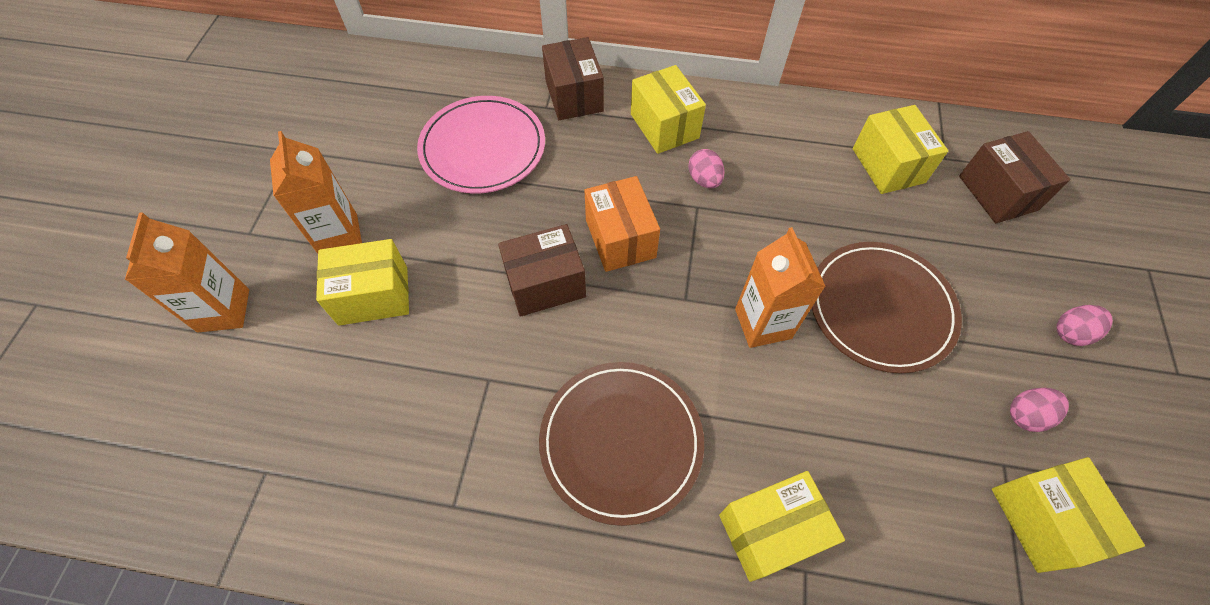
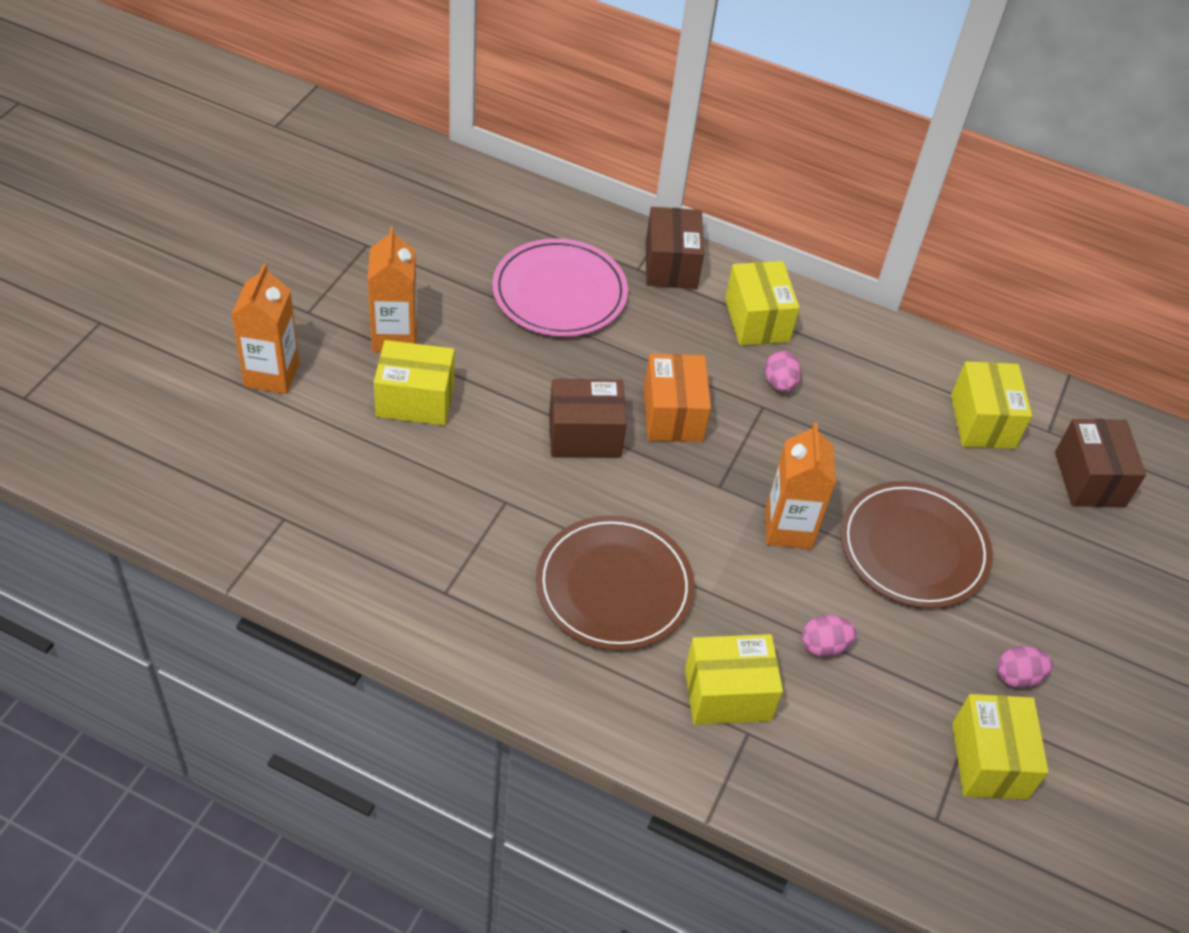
camera: 10 degrees right, 10 degrees down
(1071, 333) = (1101, 623): pink egg -> pink egg (824, 646)

